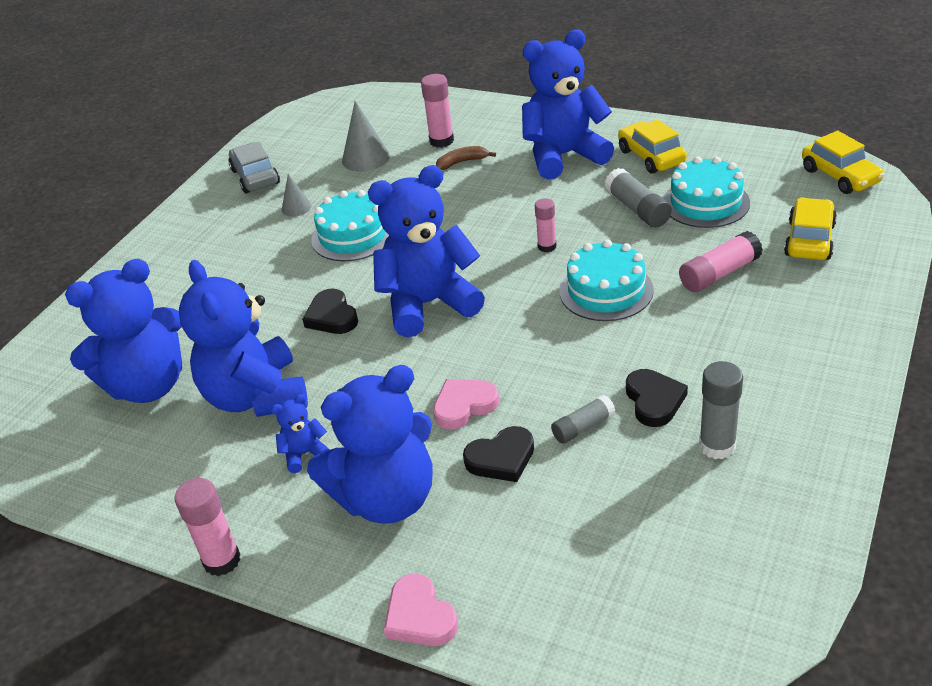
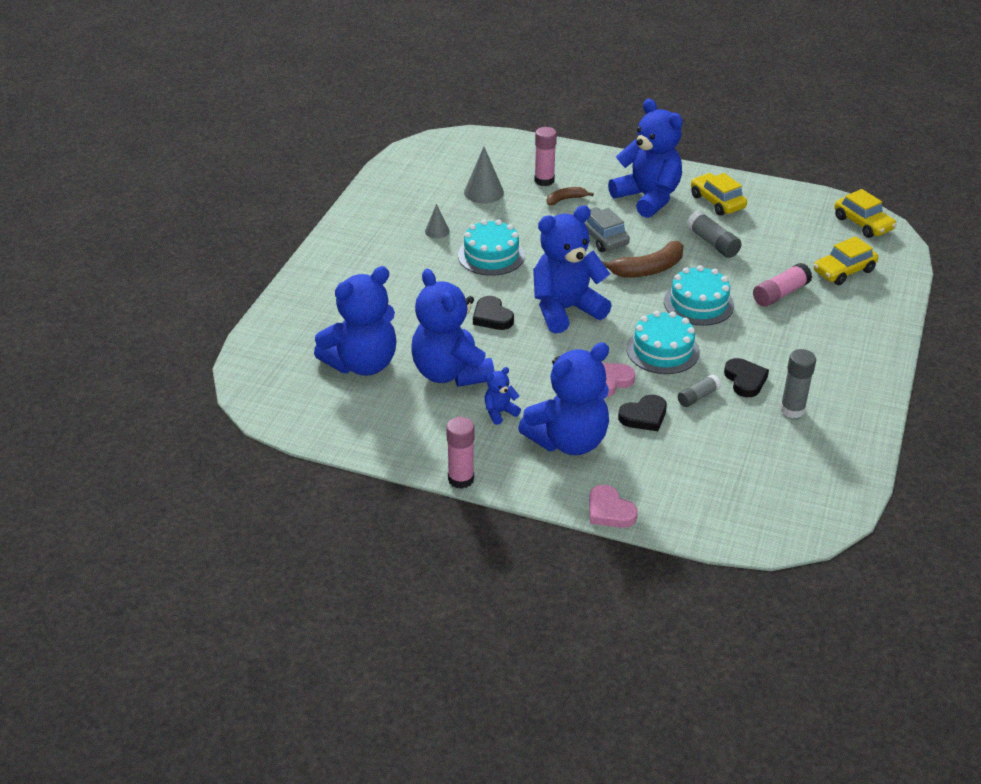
camera: 10 degrees left, 0 degrees up
(255, 177) = (393, 204): grey car -> grey car (601, 237)
(547, 246) = (648, 269): pink glue stick -> brown banana
(564, 156) = (647, 198): blue teddy bear -> blue teddy bear turned 75 degrees clockwise
(705, 203) = (764, 240): turquoise cake -> turquoise cake (662, 350)
(809, 240) = (843, 271): yellow car -> yellow car turned 135 degrees counterclockwise

